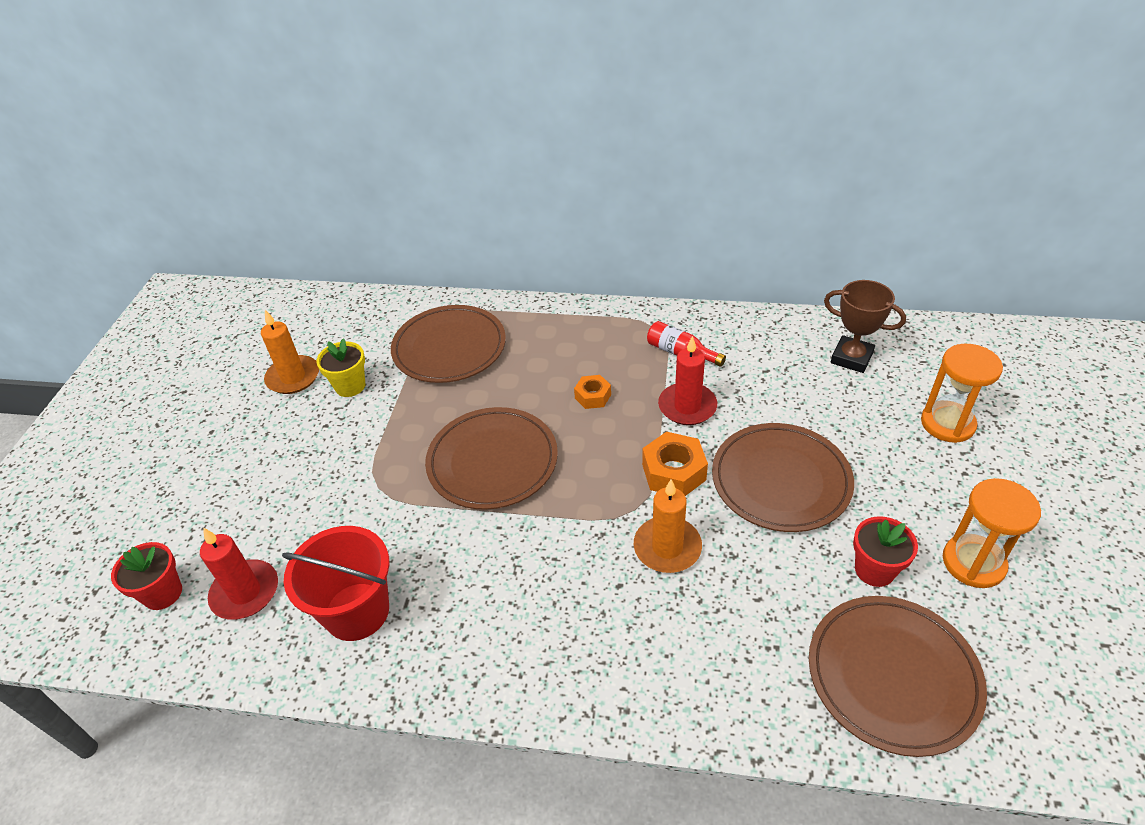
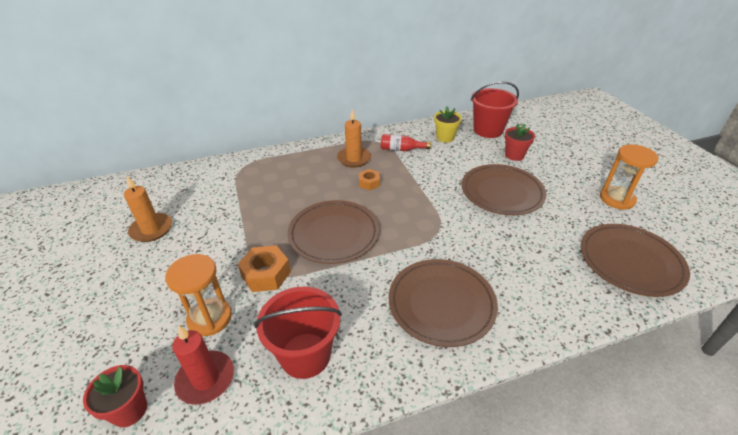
camera: 30 degrees left, 5 degrees down
(350, 386) = (201, 222): yellow flower pot -> yellow flower pot (445, 137)
(449, 348) = (258, 182): brown plate -> brown plate (441, 304)
(667, 547) = (472, 243): orange candle -> orange candle (354, 159)
(673, 472) = (444, 206): orange nut -> orange nut (266, 274)
(687, 406) = (426, 173): red candle -> none
(851, 358) = (488, 130): brown trophy -> red bucket
(874, 570) = (579, 217): red flower pot -> red flower pot (514, 155)
(947, 423) = (554, 145): orange hourglass -> orange hourglass (210, 318)

